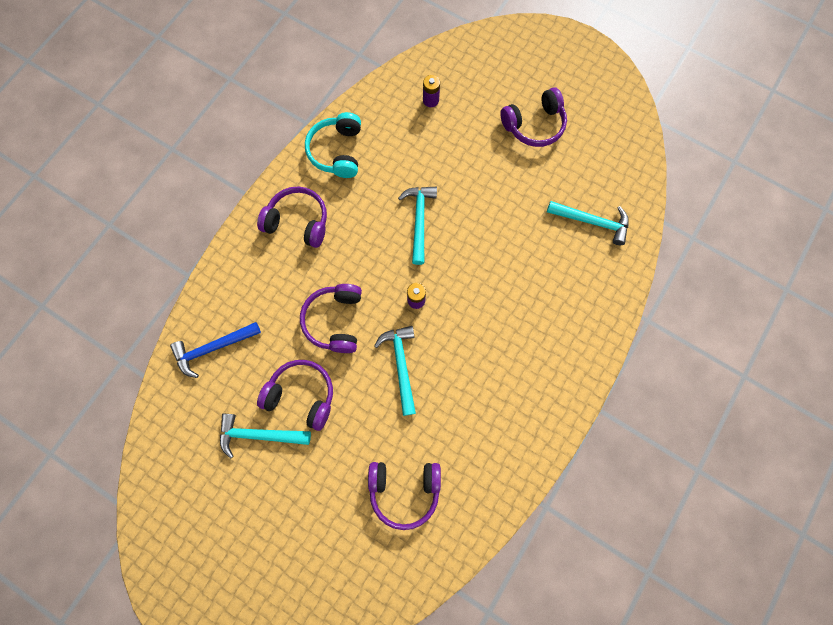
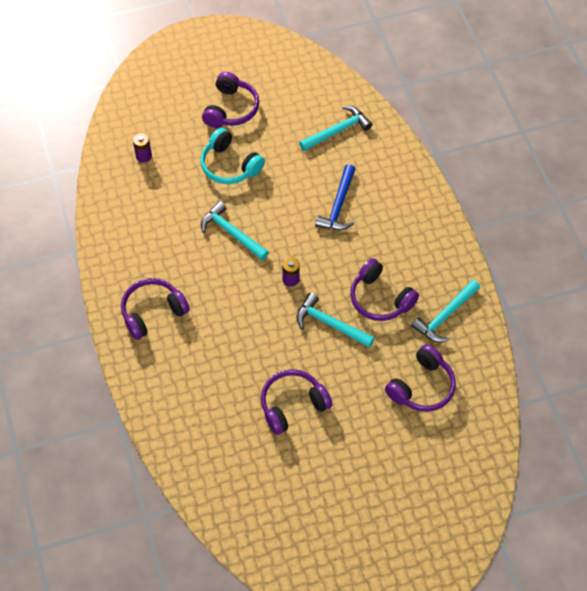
camera: 50 degrees left, 15 degrees down
(213, 348) = (198, 441): blue hammer -> blue hammer (338, 205)
(259, 434) = (296, 455): turquoise hammer -> turquoise hammer (445, 316)
(335, 321) = (256, 342): purple headphones -> purple headphones (380, 298)
(337, 151) = (121, 245): turquoise headphones -> turquoise headphones (230, 165)

